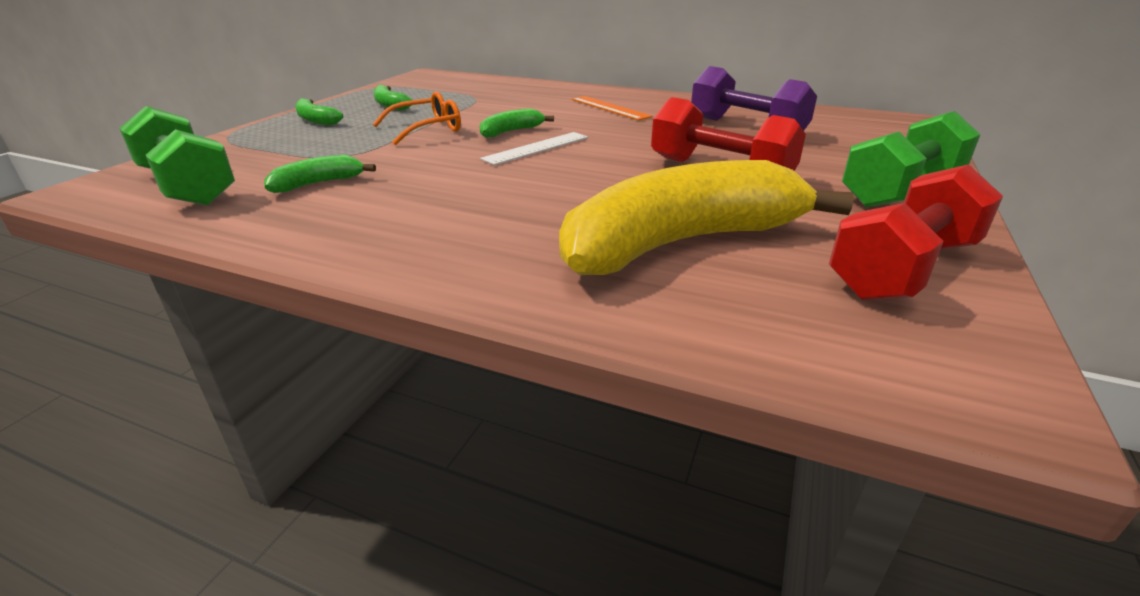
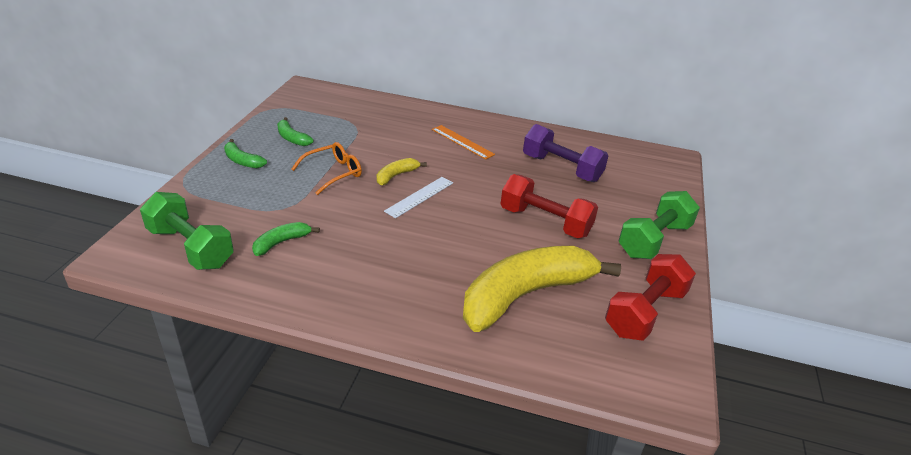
camera: 10 degrees left, 5 degrees up
(511, 131) = (396, 175): green banana -> yellow banana

